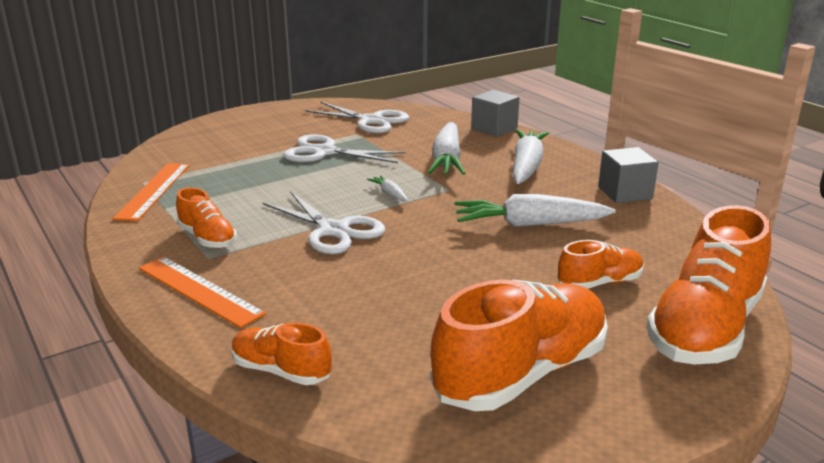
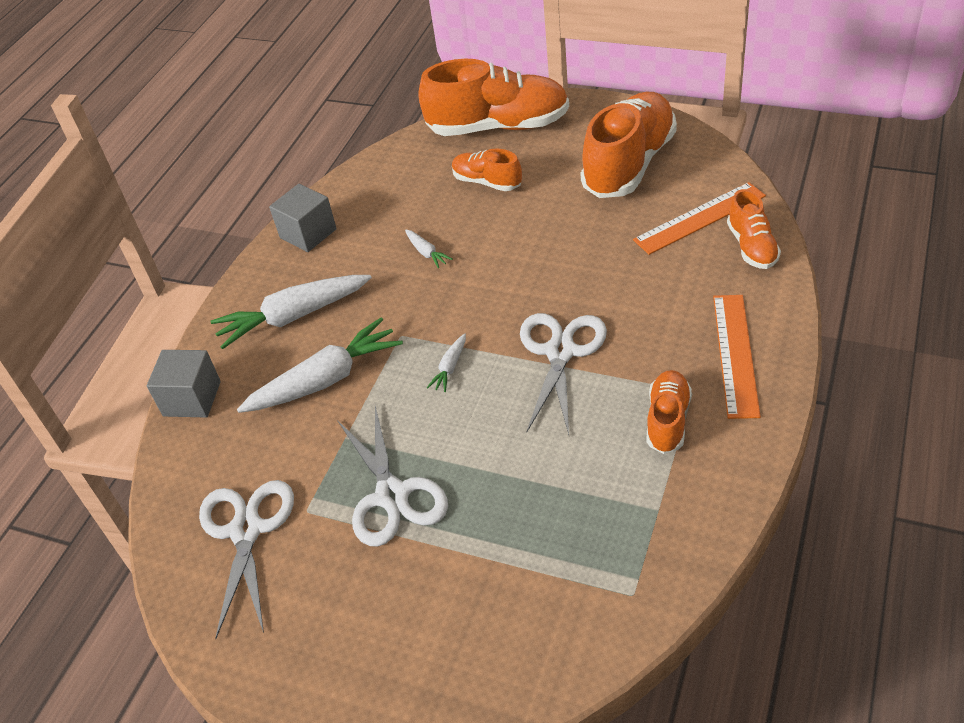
camera: 120 degrees left, 20 degrees up
(154, 191) = (638, 559): orange ruler -> orange ruler (699, 218)
(521, 373) = (629, 164): orange shoe -> orange shoe turned 105 degrees clockwise
(530, 224) = (426, 252): white carrot -> white carrot, size x0.44

